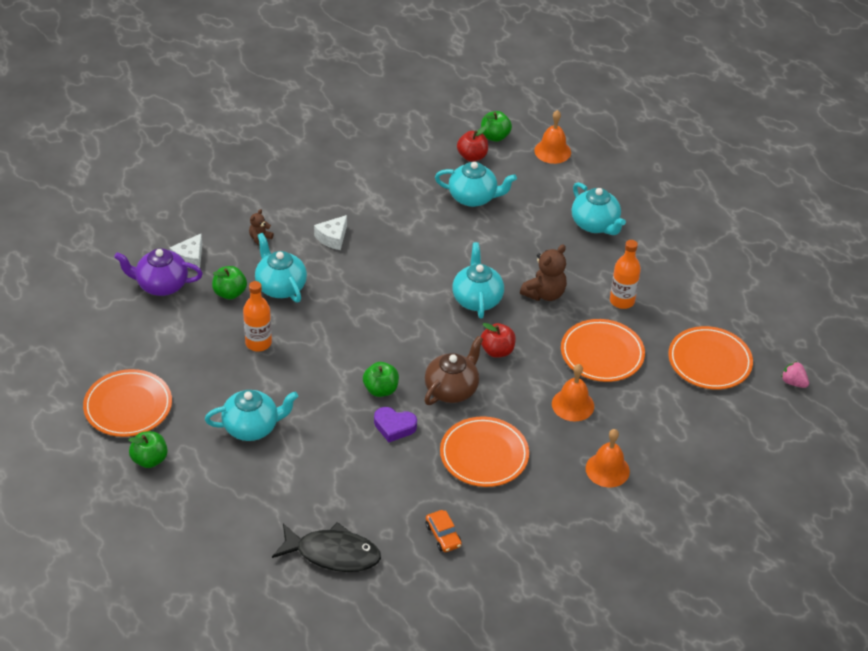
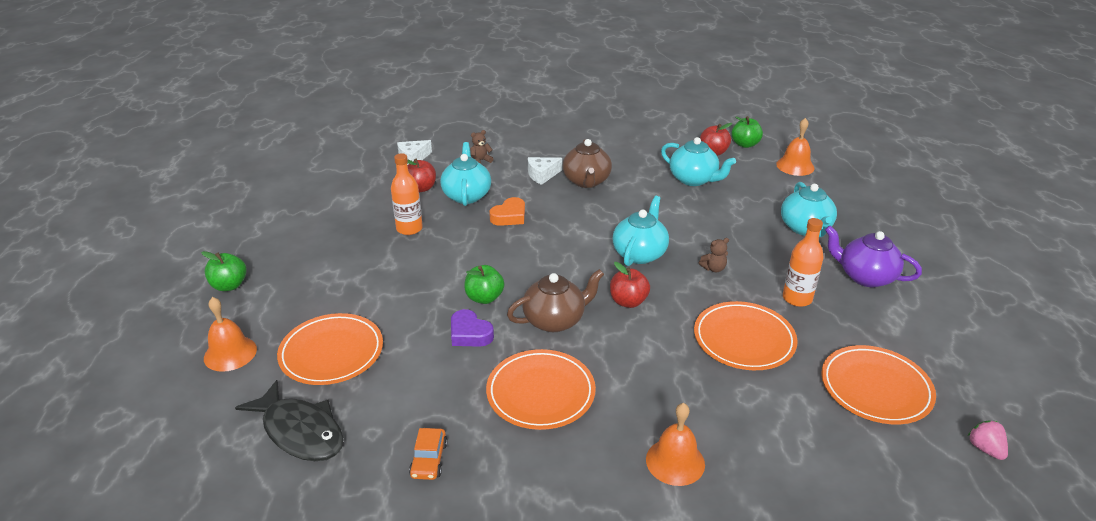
camera: 30 degrees right, 10 degrees down
(128, 406) = (257, 241): orange plate -> orange plate (331, 352)
(161, 285) = (373, 169): purple teapot -> purple teapot (865, 277)
(230, 293) = (421, 188): green apple -> red apple
(252, 427) = (339, 290): turquoise teapot -> none
(338, 297) = (509, 216): none -> orange heart
(379, 232) = (586, 181): none -> brown teapot
(544, 293) = (713, 268): brown teddy bear -> brown teddy bear, size x0.54
(573, 405) = (677, 378): orange bell -> orange bell (230, 353)

